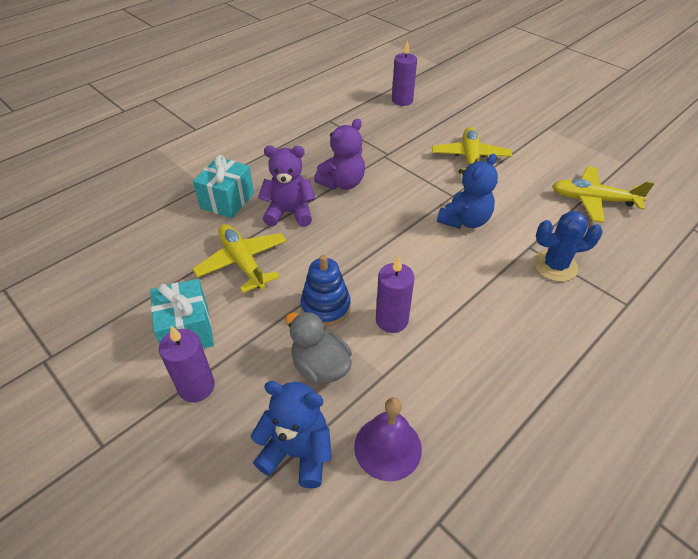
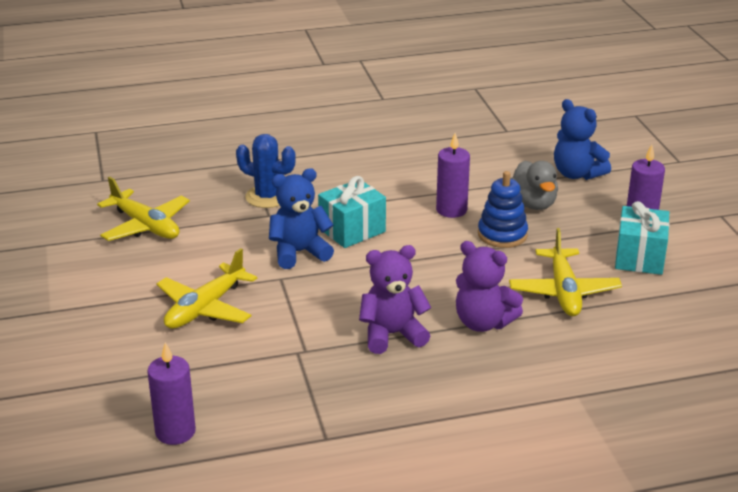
camera: 150 degrees left, 15 degrees down
(227, 200) = (552, 363): turquoise gift -> turquoise gift (352, 230)
(387, 447) = (513, 159): purple bell -> none

